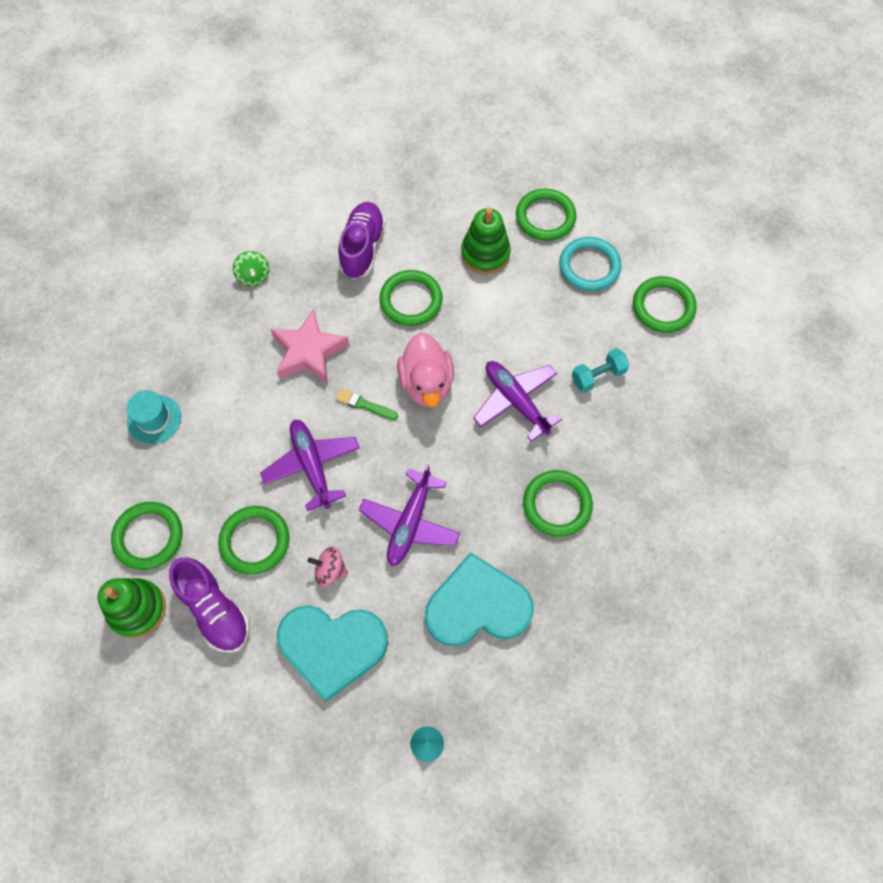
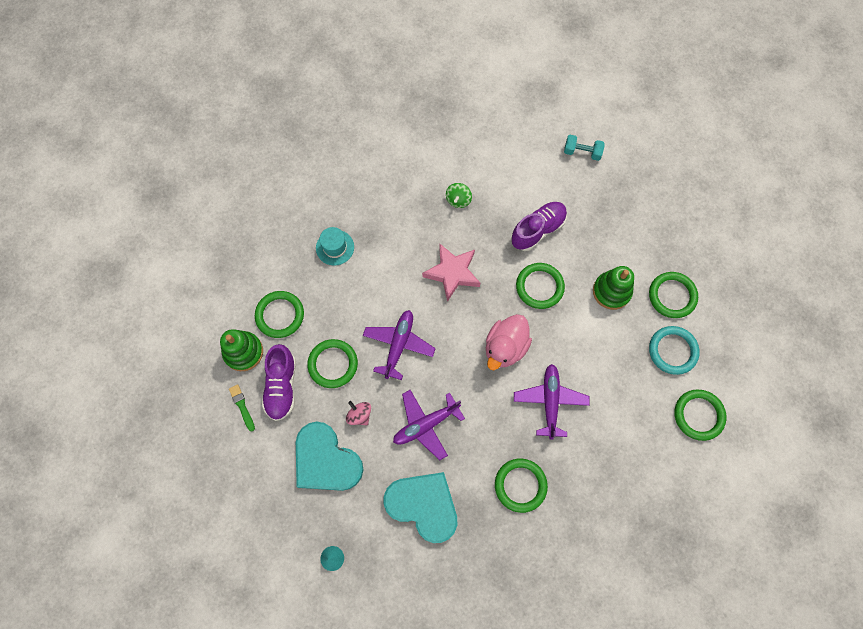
camera: 40 degrees right, 5 degrees up
(365, 405) = (458, 332): green brush -> green brush (242, 406)
(598, 376) = (615, 426): turquoise dumbbell -> turquoise dumbbell (582, 152)

